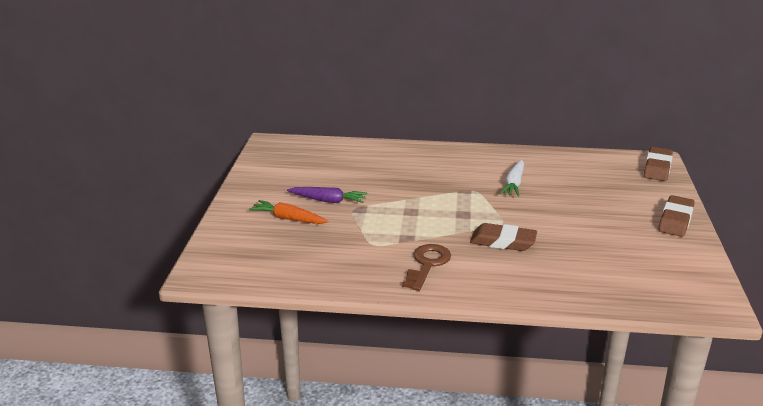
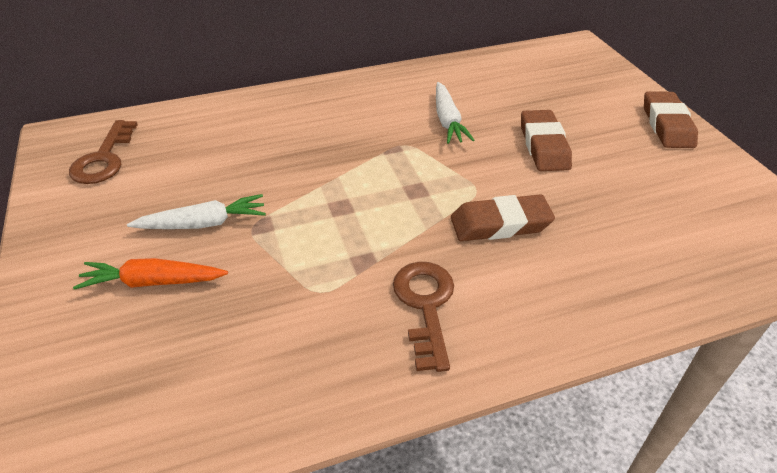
camera: 25 degrees left, 15 degrees up
(289, 158) = (104, 158): none -> brown key
(328, 201) = (203, 223): purple carrot -> white carrot
(657, 168) = (587, 56): brown eraser -> brown eraser (543, 145)

